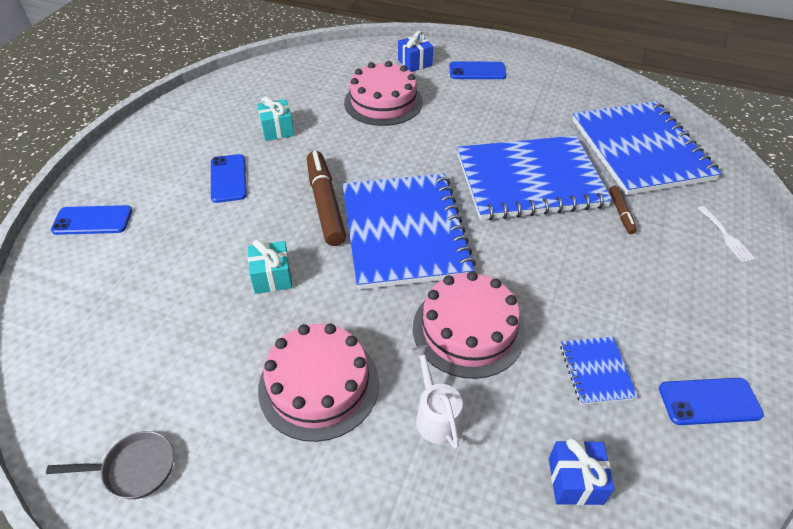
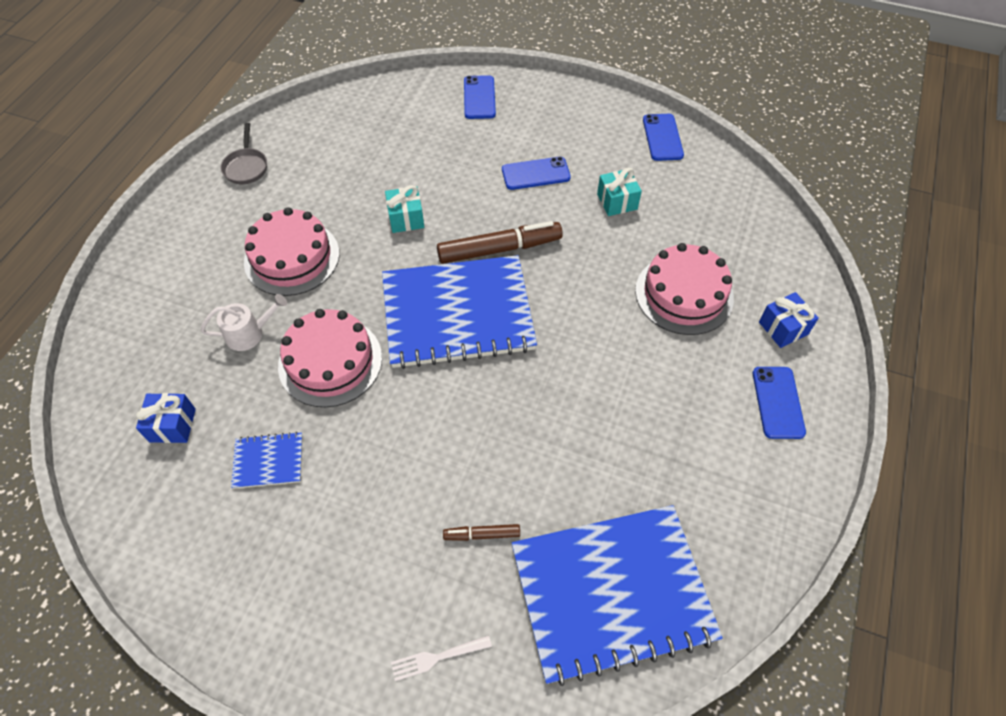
camera: 90 degrees right, 10 degrees up
(529, 180) = (540, 439): blue notebook -> none
(709, 401) = (218, 556): blue phone -> blue phone (662, 137)

